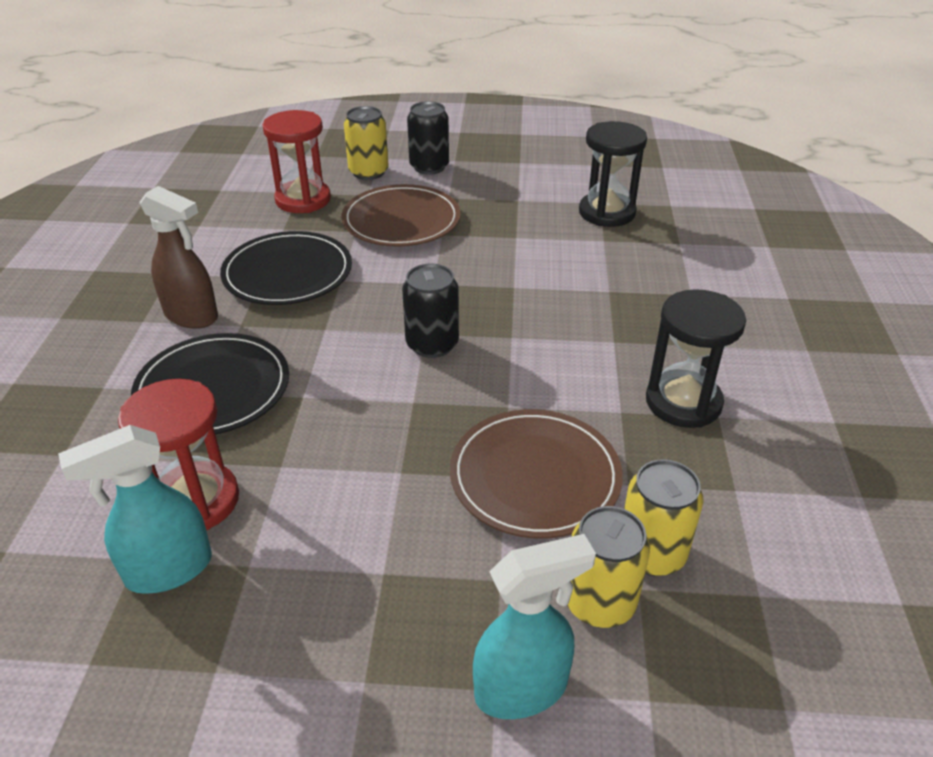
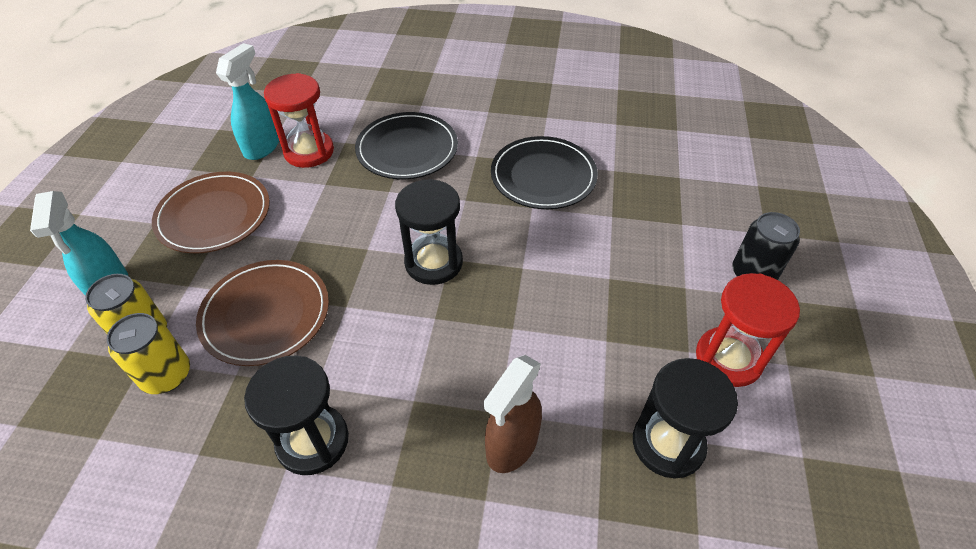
camera: 95 degrees right, 10 degrees up
(168, 570) = (262, 147): turquoise spray bottle -> turquoise spray bottle turned 45 degrees clockwise
(192, 316) = (490, 132): brown spray bottle -> brown spray bottle (511, 445)
(303, 200) = (665, 180): red hourglass -> red hourglass (728, 358)
(368, 172) = (729, 224): yellow can -> none
(401, 220) = (633, 248): brown plate -> brown plate (214, 215)
(432, 344) = (433, 262): black can -> black hourglass

